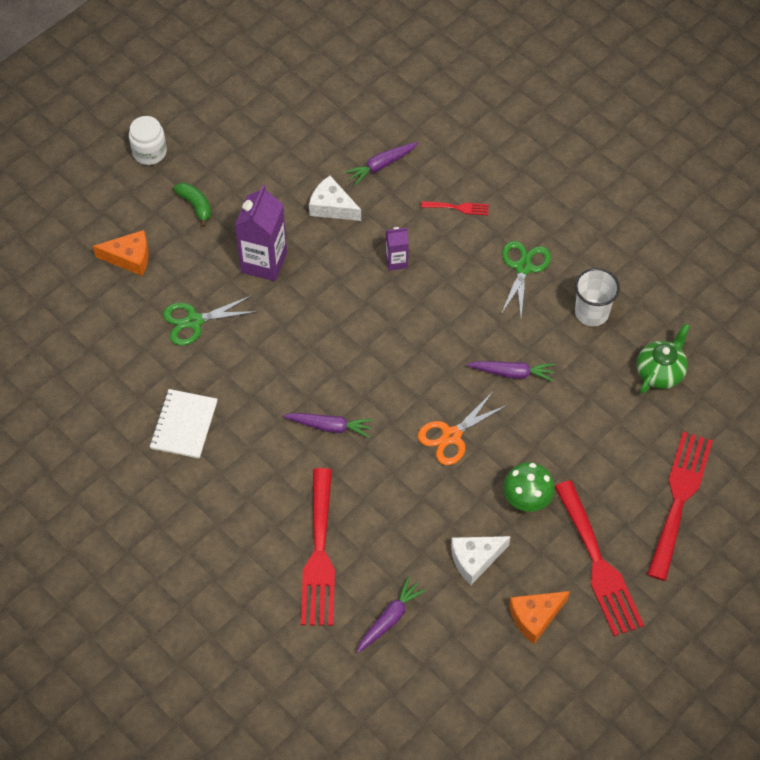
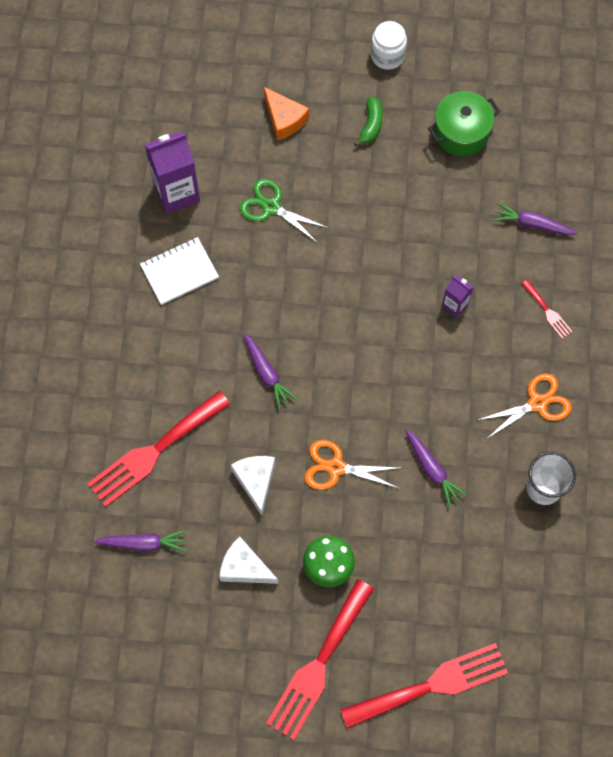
camera: 50 degrees right, 10 degrees up
(263, 154) = (461, 133): none -> green pot
(264, 262) = (366, 212): purple carton -> purple carton (176, 193)
(332, 207) = (460, 220): white cheese -> white cheese (255, 481)
(523, 267) = (537, 403): green scissors -> orange scissors
(535, 617) = (233, 650): orange cheese -> none
(660, 372) = (536, 584): green teapot -> none

